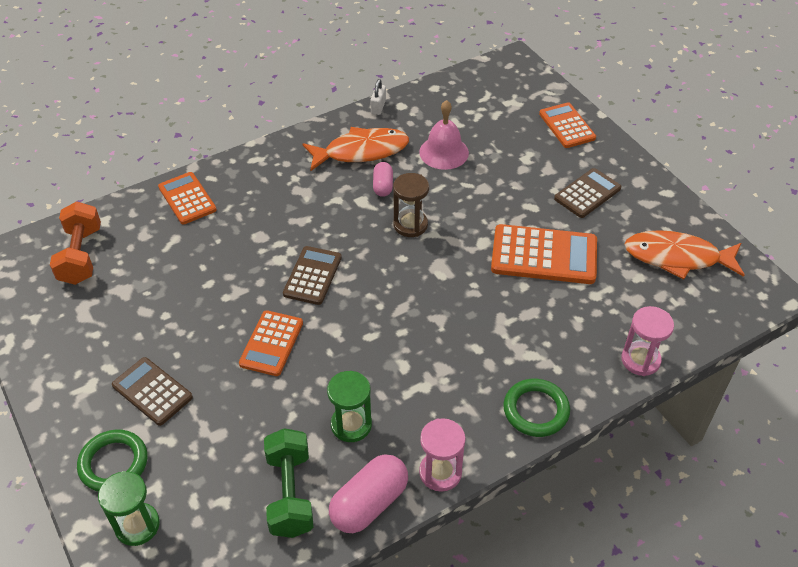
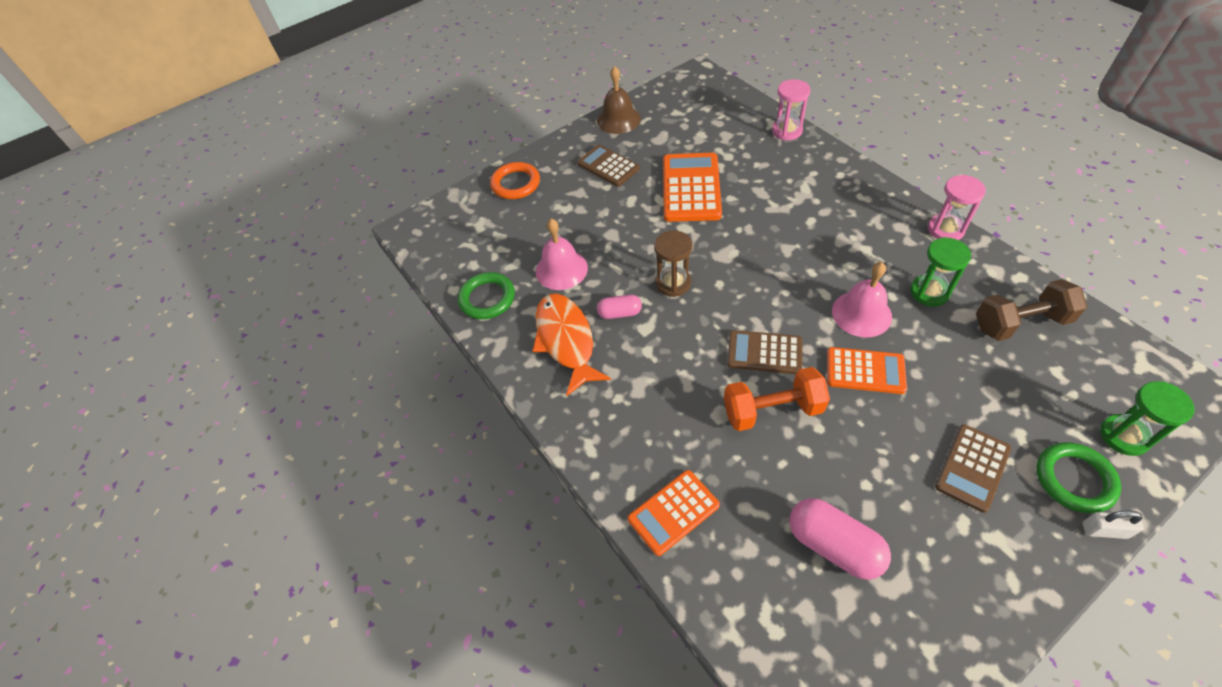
camera: 90 degrees left, 5 degrees up
(81, 256) = (806, 623): orange dumbbell -> orange dumbbell (772, 410)
(290, 493) = (1020, 323): green dumbbell -> brown dumbbell
(338, 359) = (861, 313): none -> pink bell
(369, 503) = (998, 269): pink capsule -> pink capsule (833, 545)
(378, 107) = (487, 336): white padlock -> white padlock (1104, 530)
(536, 410) = (859, 181): green ring -> green ring (487, 298)
(567, 126) = (515, 184): orange calculator -> orange ring
(670, 208) = (618, 119): none -> brown bell
(677, 257) = (674, 115): orange fish -> none

